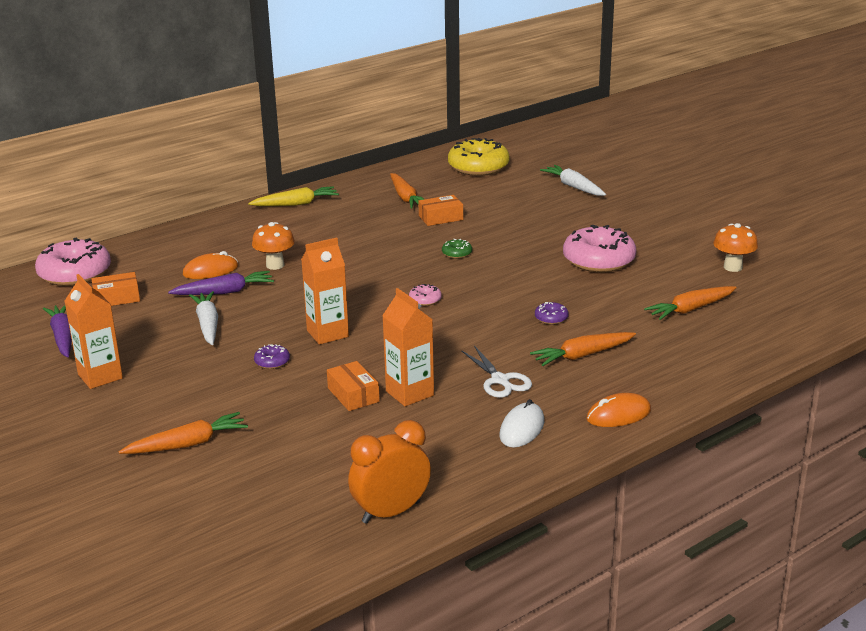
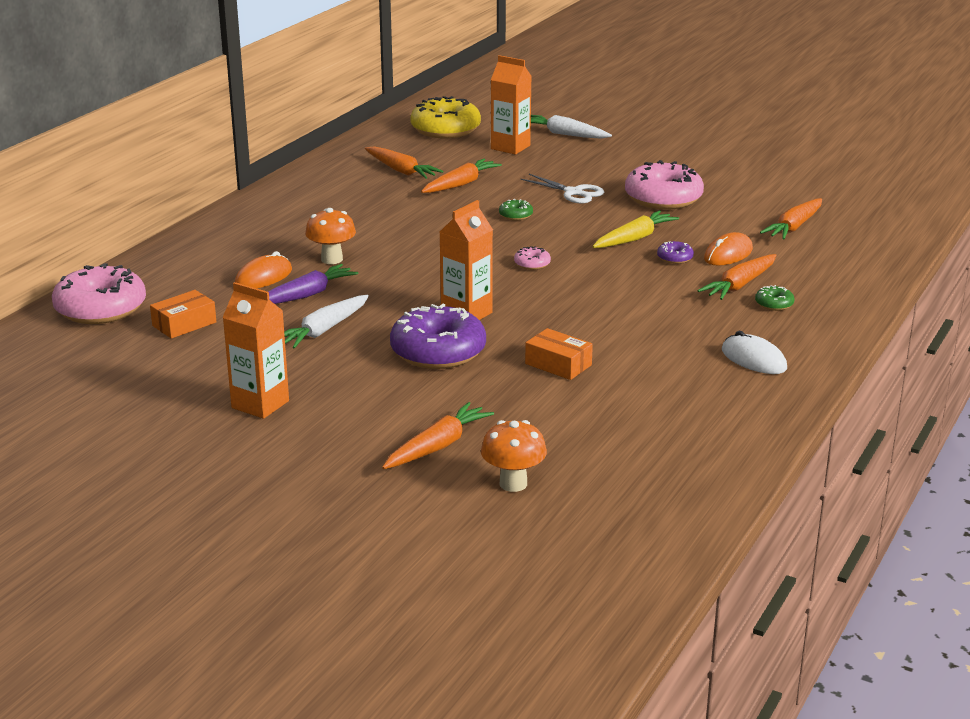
camera: 25 degrees left, 0 degrees up
(63, 337) = (166, 375): purple carrot -> none
(207, 324) = (324, 330): white carrot -> white carrot turned 105 degrees counterclockwise
(272, 362) = (438, 352): purple donut -> purple donut, size x2.34
(296, 204) = (284, 195): yellow carrot -> yellow carrot (634, 238)
(391, 512) = (713, 458): orange clock -> none
(409, 393) = (613, 351): orange carton -> orange carton (510, 147)
(441, 218) = (460, 184): orange box -> orange carrot
(500, 380) = (687, 322): white scissors -> white scissors (573, 192)
(522, 429) = (753, 359): white mouse -> white mouse turned 45 degrees counterclockwise
(595, 380) = (774, 304): none -> green donut
(618, 415) = (827, 329): orange mouse -> orange mouse (728, 254)
(733, 267) = (792, 184): orange mushroom -> orange mushroom (513, 484)

